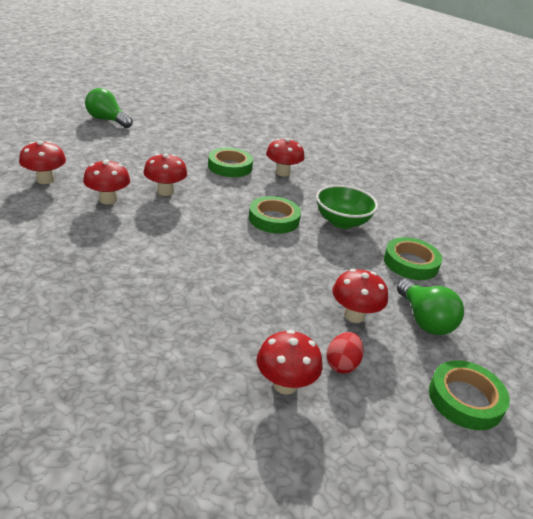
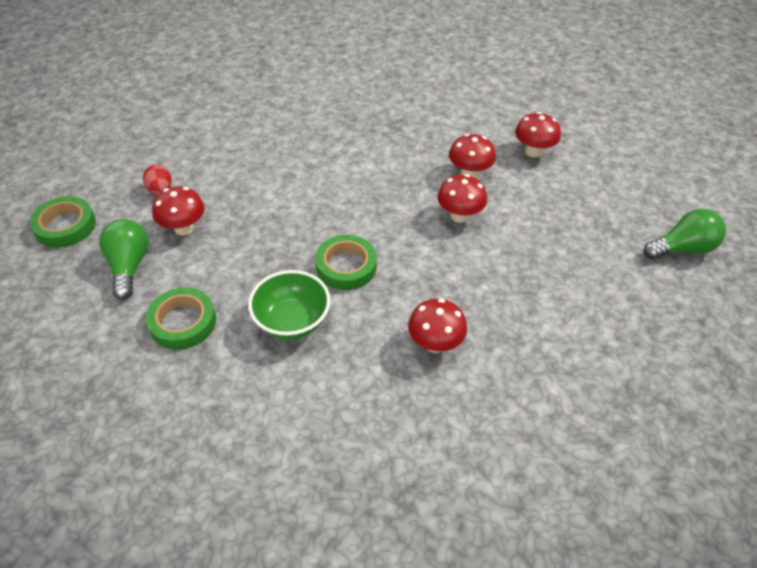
camera: 135 degrees right, 15 degrees up
(230, 166) = (484, 298): green tape -> none
(285, 384) = (182, 158): red mushroom -> none
(424, 320) = (129, 266): green light bulb -> green light bulb turned 60 degrees clockwise

